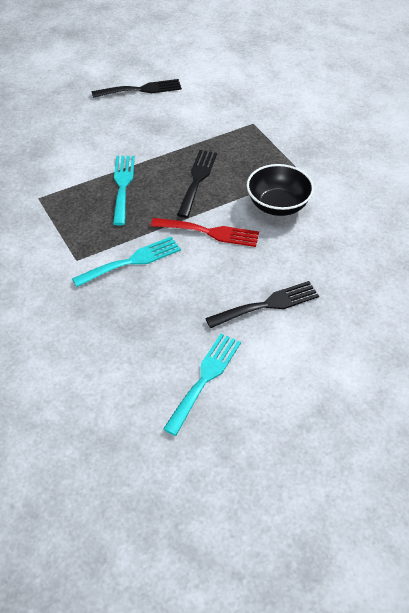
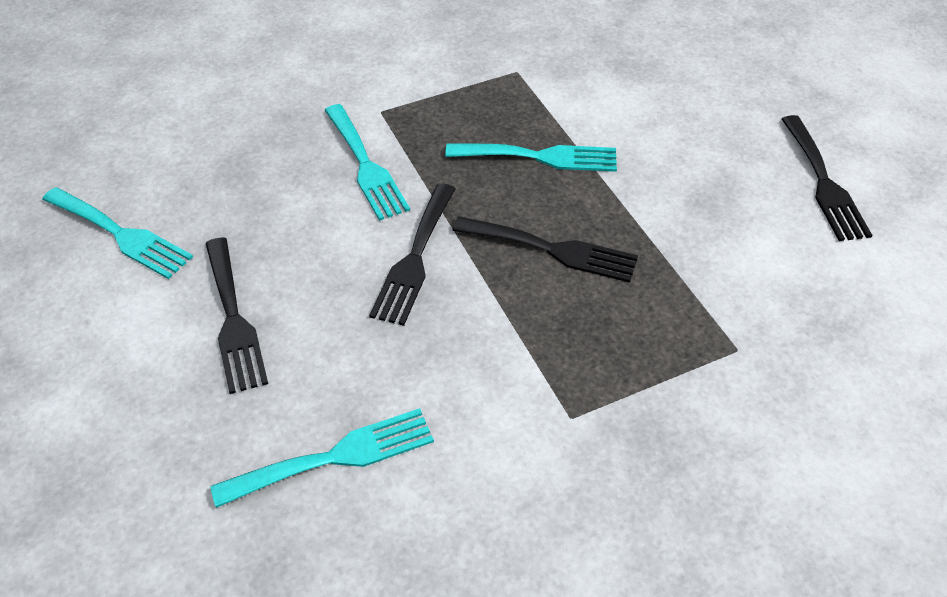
camera: 95 degrees right, 0 degrees up
(210, 232) = (414, 259): red fork -> black fork
(278, 205) = (474, 362): black bowl -> none
(345, 250) = (335, 457): none -> turquoise fork

